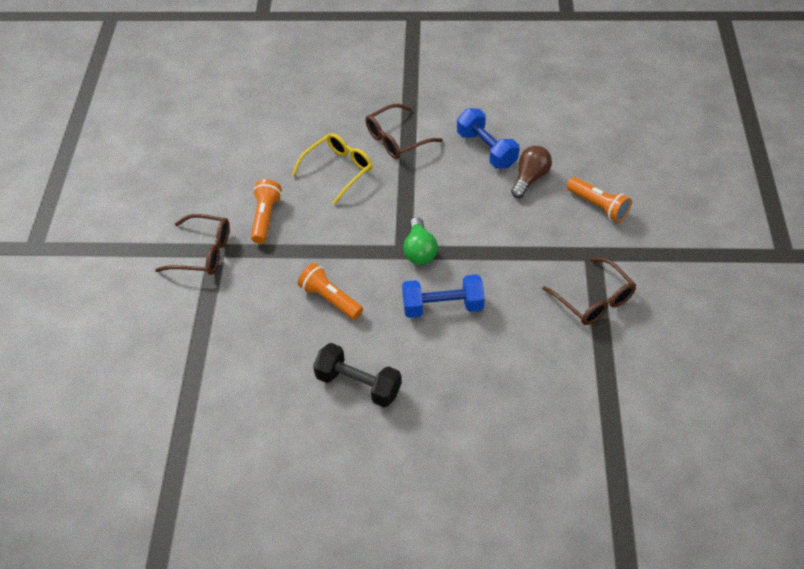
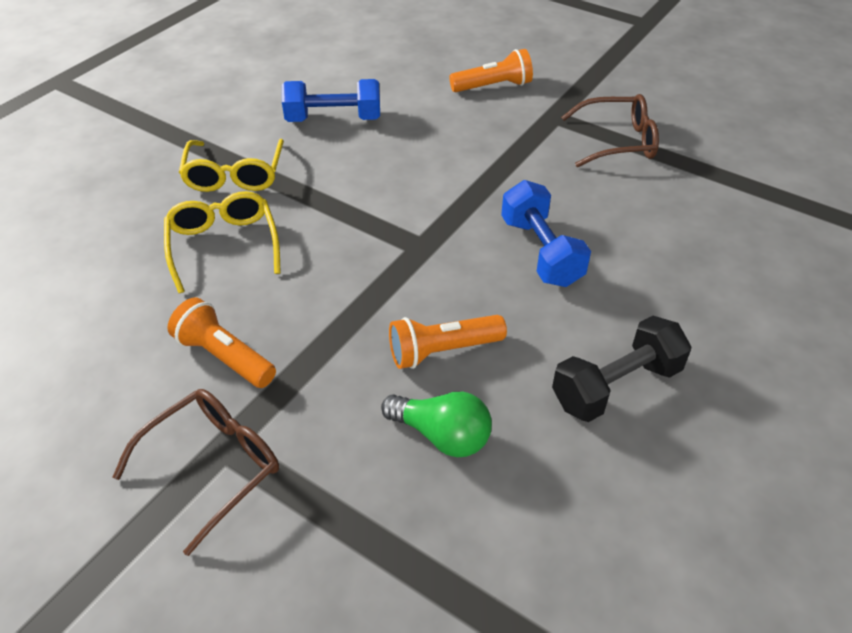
camera: 60 degrees left, 5 degrees down
(396, 139) = (234, 175): brown glasses -> yellow glasses
(419, 251) = (435, 233): green light bulb -> green light bulb (442, 435)
(442, 307) = (541, 252): blue dumbbell -> blue dumbbell turned 45 degrees counterclockwise
(530, 178) = (409, 109): brown light bulb -> none

